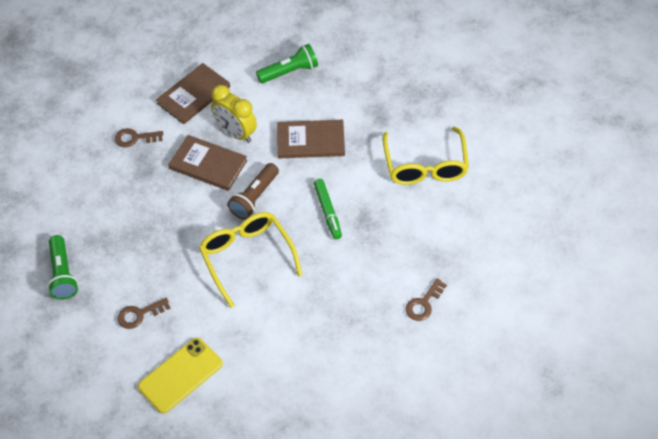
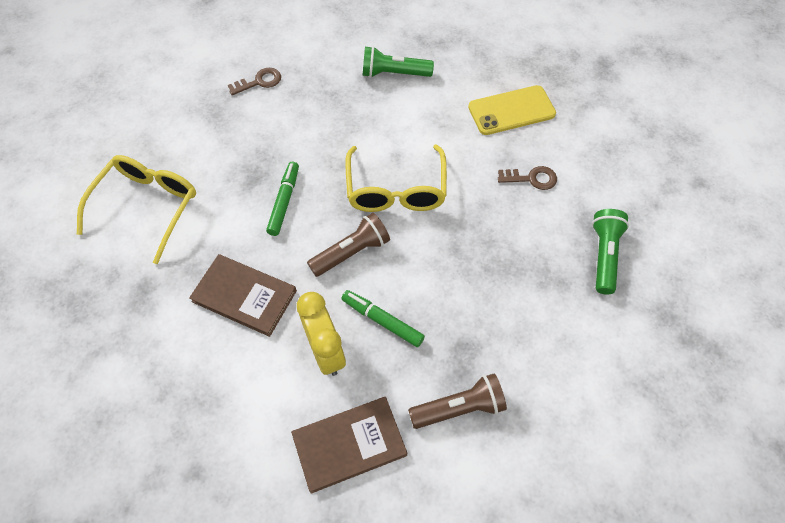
camera: 155 degrees left, 5 degrees up
(135, 138) = (459, 408): brown key -> brown flashlight
(208, 164) = (383, 321): brown book -> green marker
(289, 72) = (199, 419): green flashlight -> green flashlight (393, 74)

